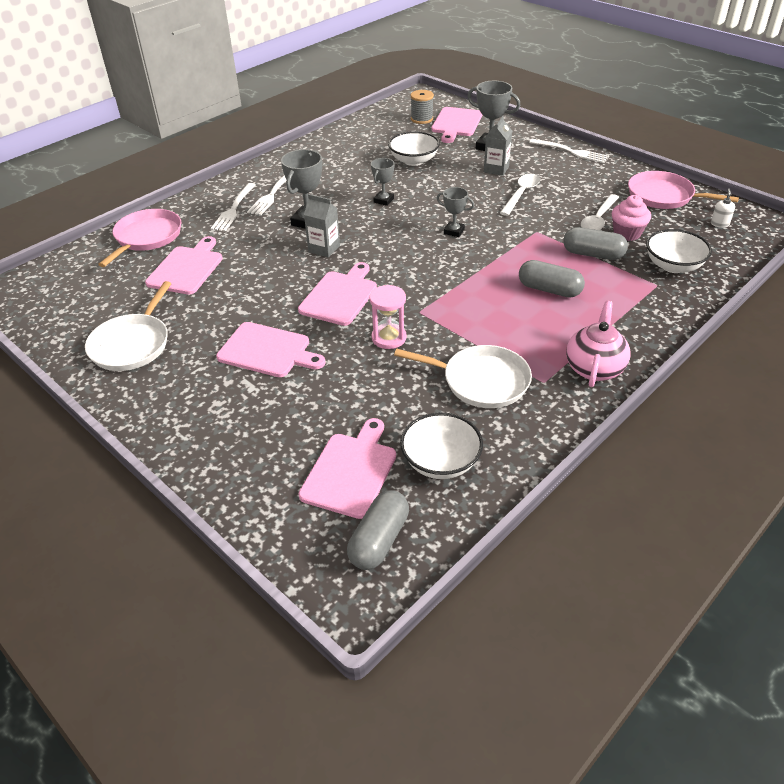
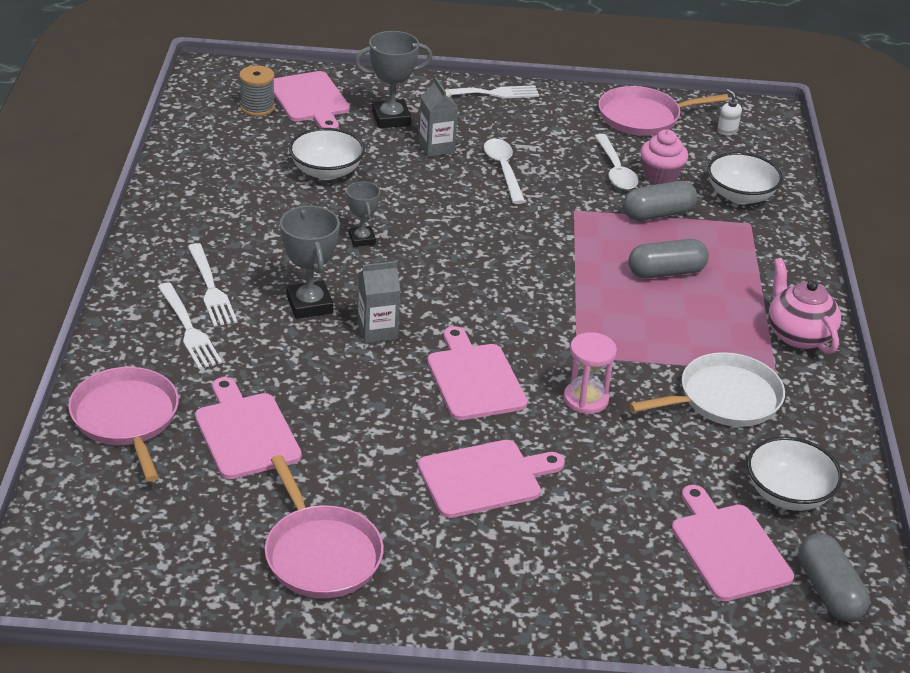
camera: 45 degrees left, 5 degrees down
(132, 344) = (320, 554): white pan -> pink pan
(454, 231) = (491, 246): grey trophy -> none

